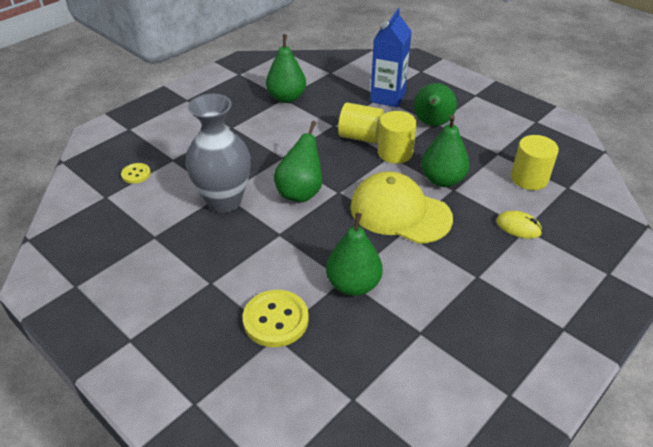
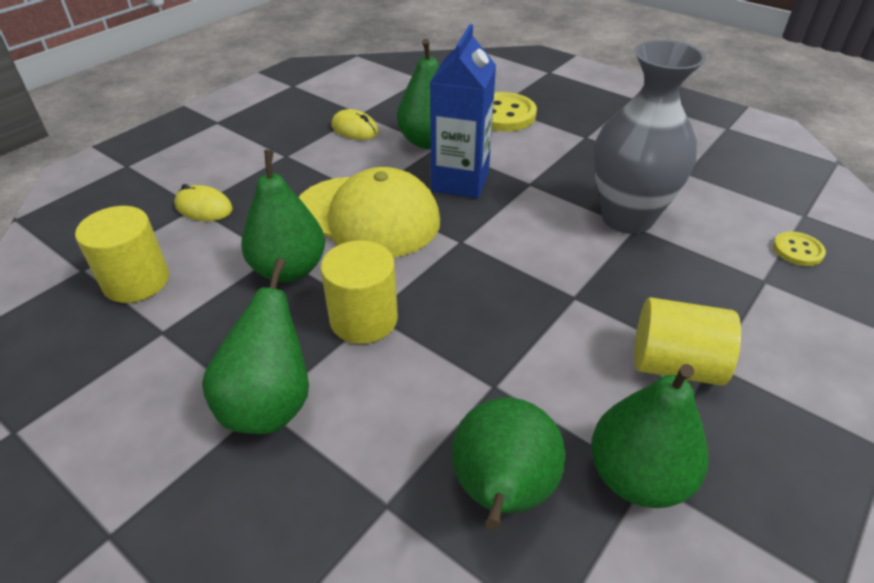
camera: 175 degrees right, 0 degrees up
(300, 192) = (519, 236): green pear -> green pear (502, 493)
(360, 137) = (432, 355): yellow cylinder -> yellow cylinder (675, 365)
(387, 97) = (365, 500): blue carton -> blue carton (460, 181)
(422, 307) = (355, 129): none -> yellow mouse

